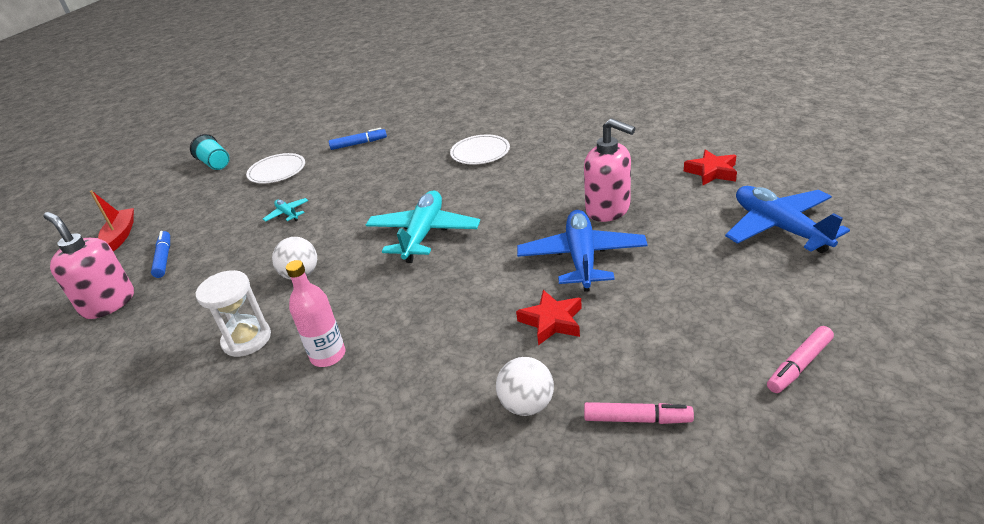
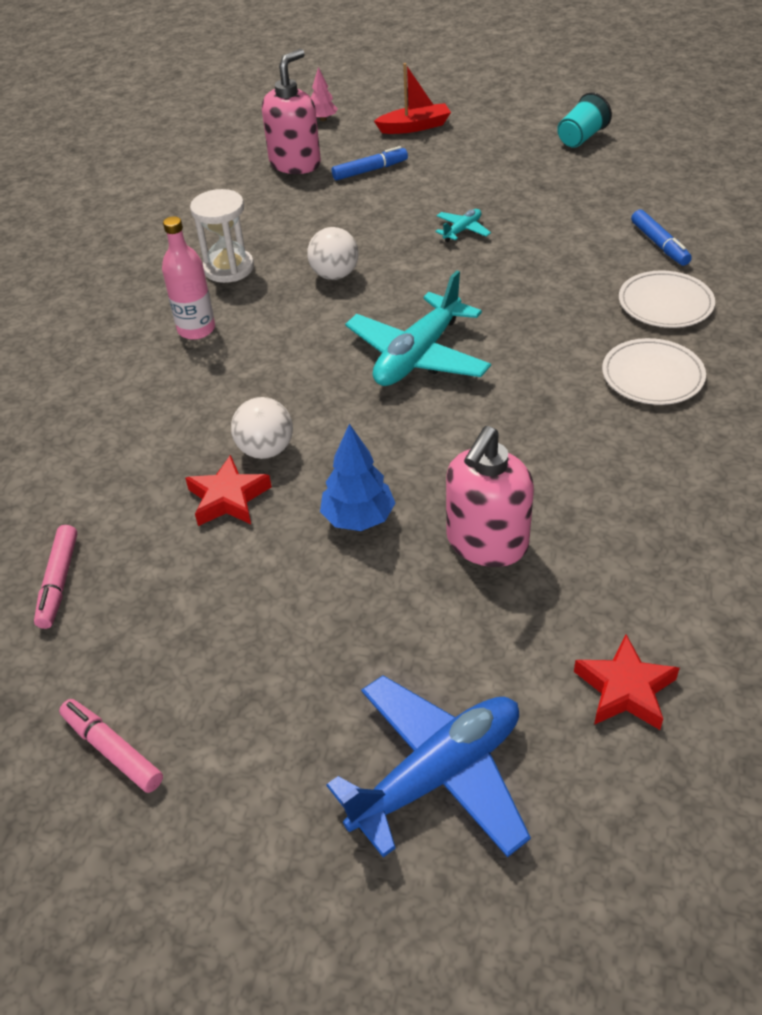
camera: 80 degrees right, 10 degrees up
(48, 288) = (323, 119): none -> pink tree
(277, 171) = (568, 192): white plate -> white plate (665, 303)
(423, 234) = (418, 356): turquoise plane -> turquoise plane turned 120 degrees clockwise
(527, 405) = (98, 489): white ball -> white ball (266, 450)
(581, 258) = (358, 518): blue plane -> blue tree

